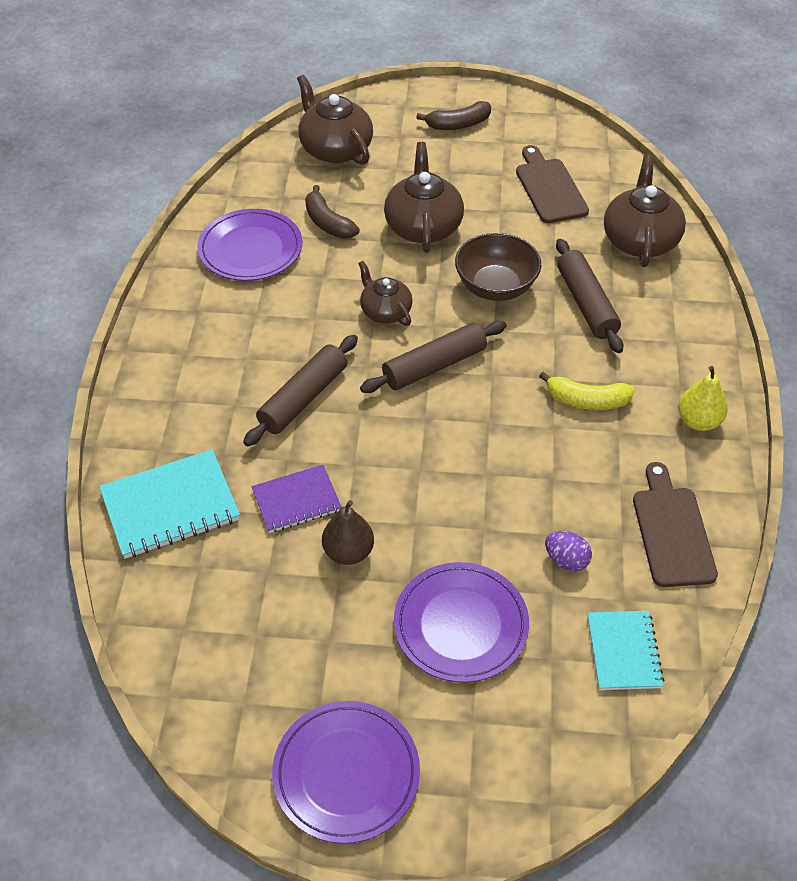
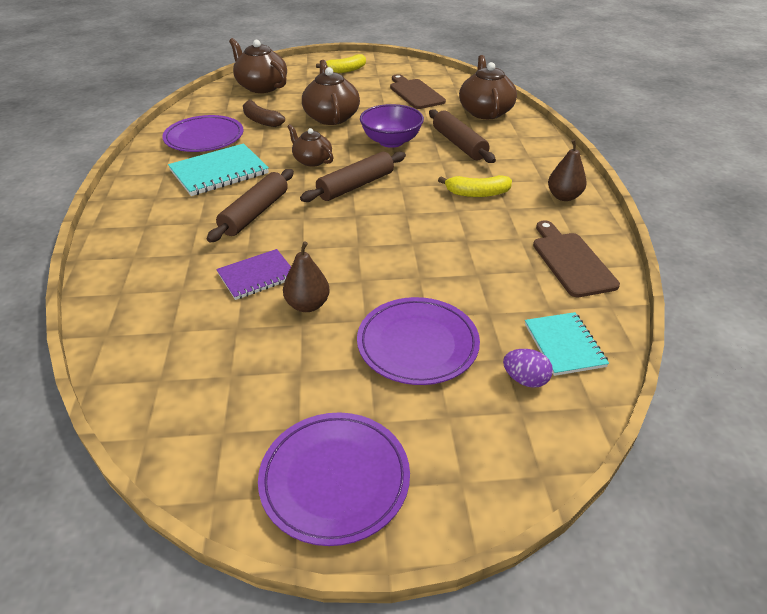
camera: 10 degrees left, 10 degrees down
(170, 506) = (145, 292): turquoise notebook -> turquoise notebook (219, 172)
(458, 124) = (345, 70): brown banana -> yellow banana
(495, 287) = (391, 141): brown bowl -> purple bowl
(566, 560) = (494, 289): purple egg -> purple egg (525, 379)
(698, 421) = (563, 196): yellow pear -> brown pear

